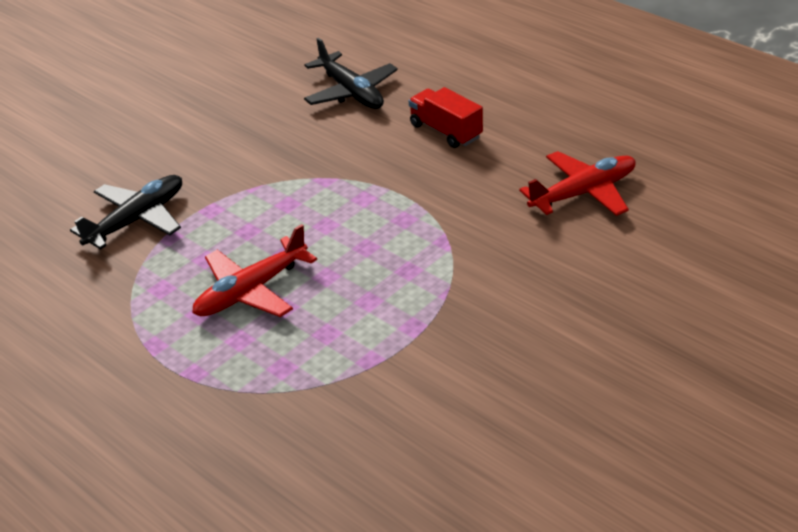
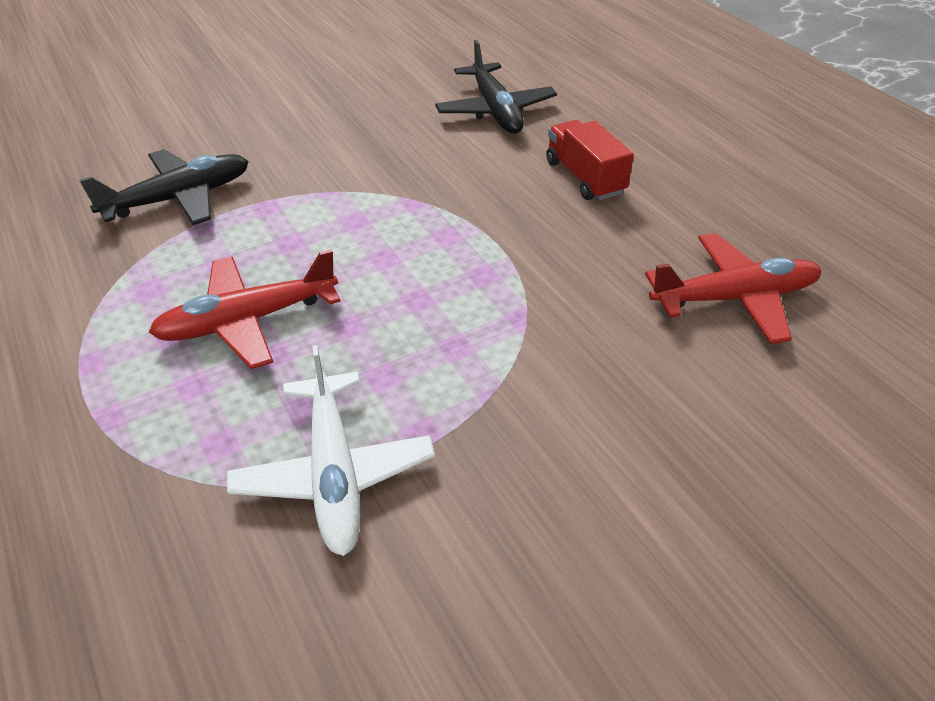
camera: 15 degrees right, 5 degrees up
(368, 363) = (334, 472): none -> white plane

